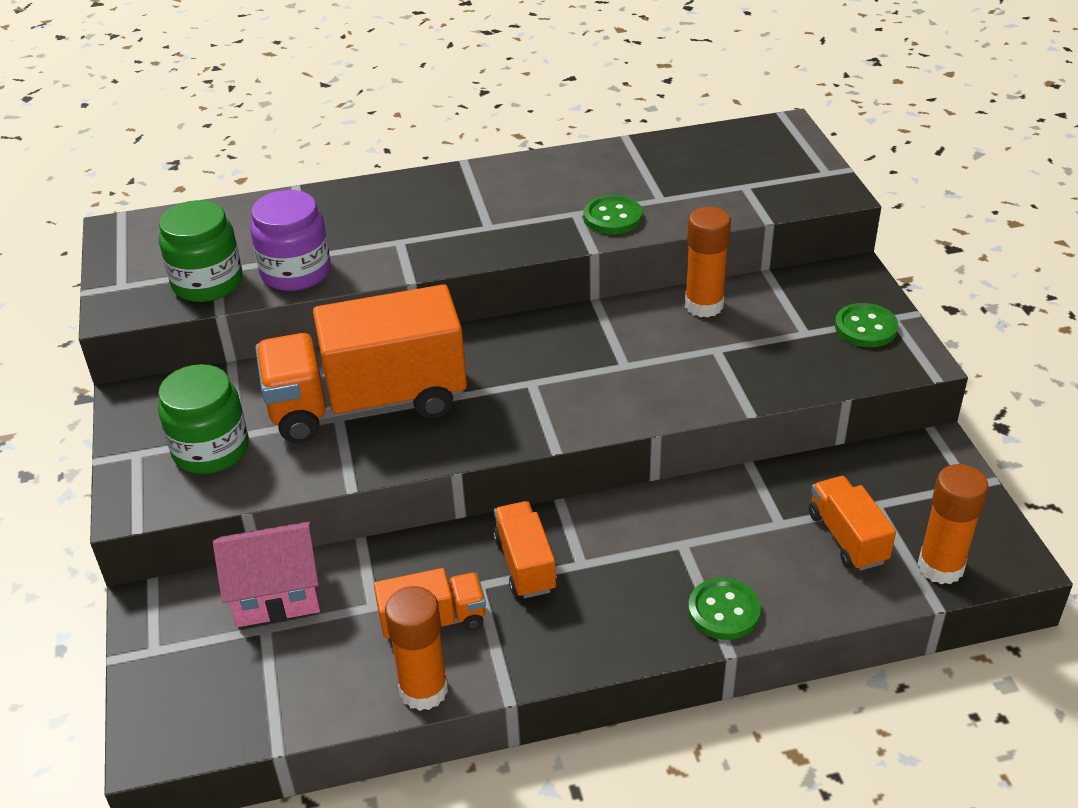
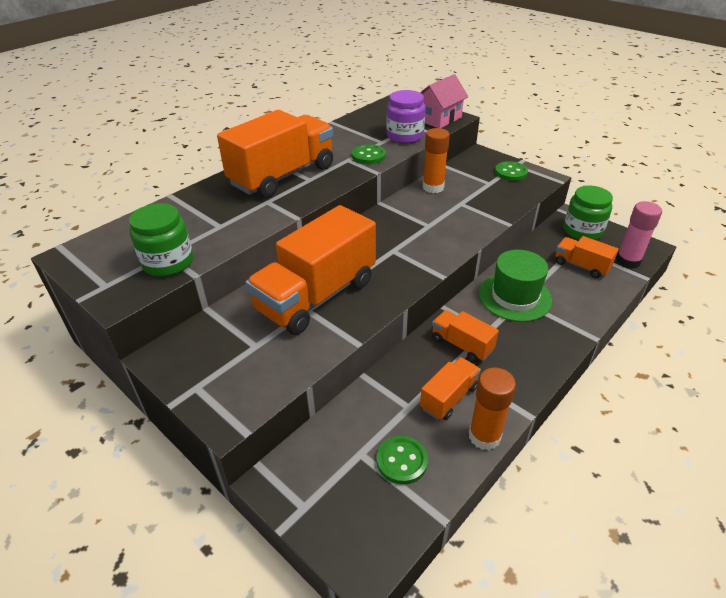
camera: 35 degrees left, 0 degrees up
(211, 450) = (247, 362): green jar -> green jar (582, 231)
(276, 594) = (346, 430): pink house -> pink house (439, 119)
(296, 272) = (221, 237): purple jar -> purple jar (405, 136)
(459, 208) = (283, 176): none -> orange truck
(679, 535) = (514, 297): none -> green hat
(724, 611) = (572, 321): green button -> green button (402, 461)
(940, 567) = (628, 261): orange glue stick -> pink glue stick

